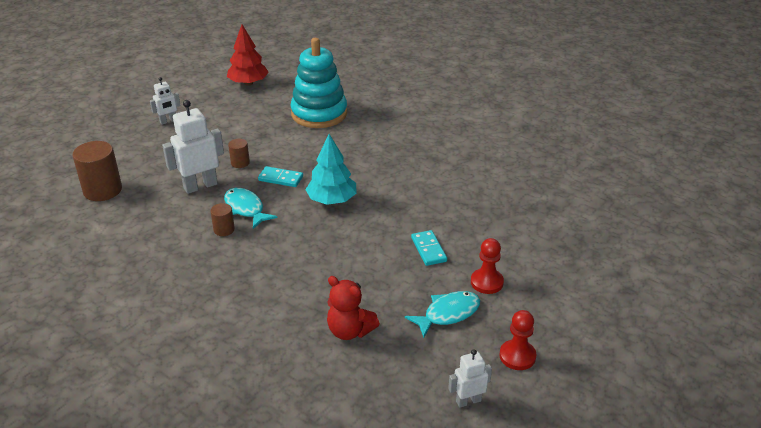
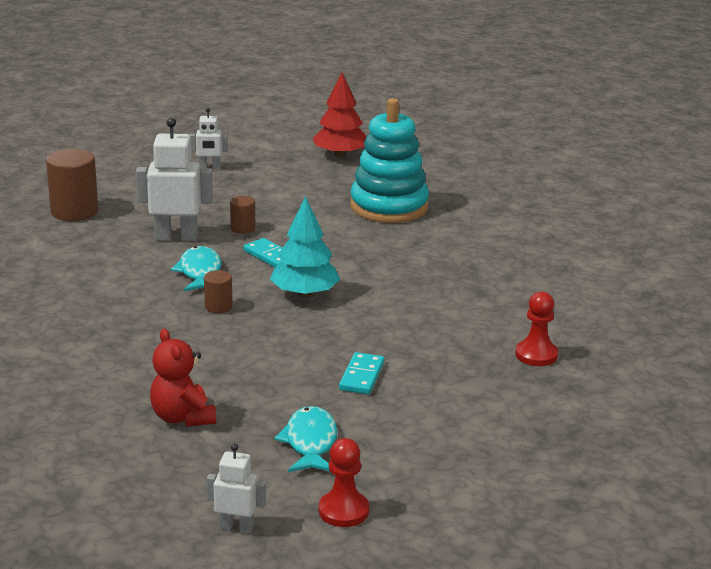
camera: 30 degrees right, 10 degrees down
(224, 230) = (156, 284): brown cylinder -> brown cylinder (218, 307)
(448, 314) = (310, 443): turquoise fish -> turquoise fish turned 90 degrees counterclockwise
(487, 282) = (394, 430): red pawn -> red pawn (536, 355)

